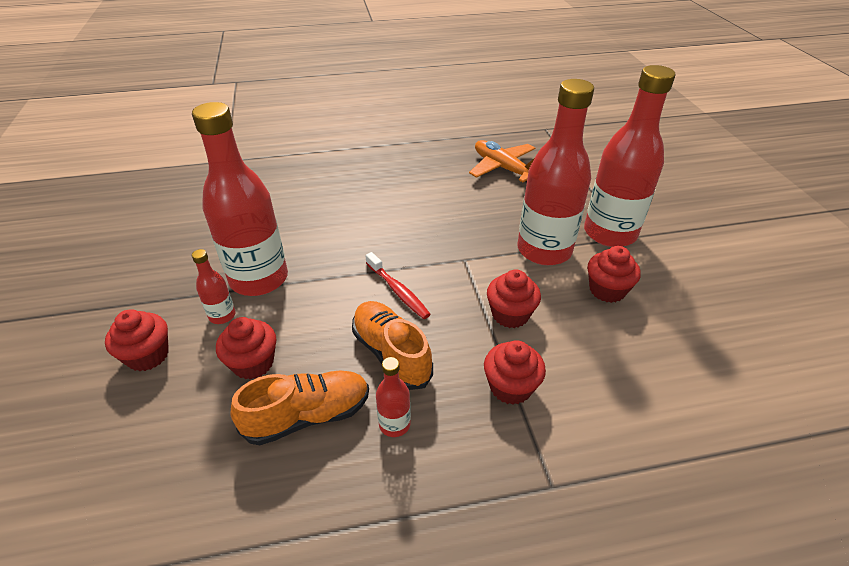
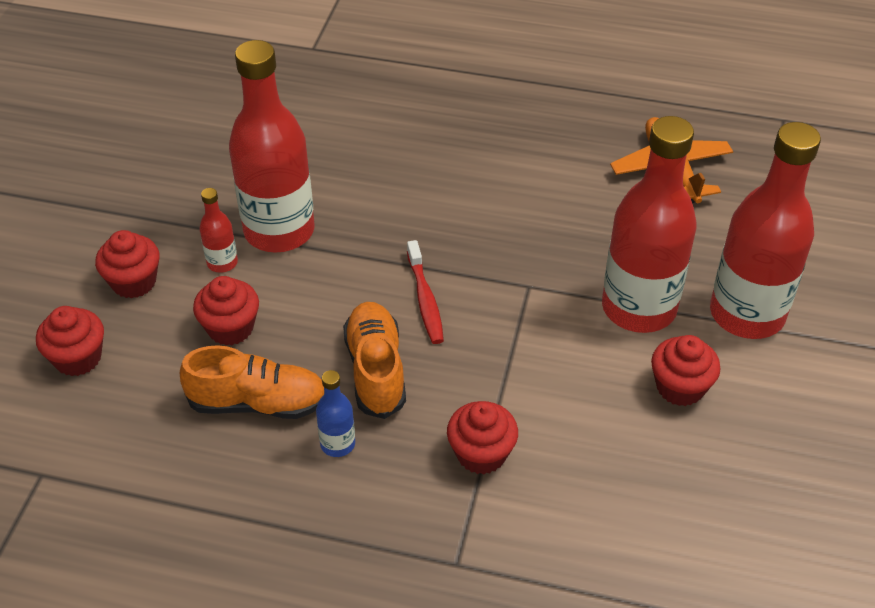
camera: 25 degrees right, 5 degrees up
(394, 424) = (337, 444): red bottle -> blue bottle
(510, 314) = (537, 374): red cupcake -> red cupcake (78, 358)

